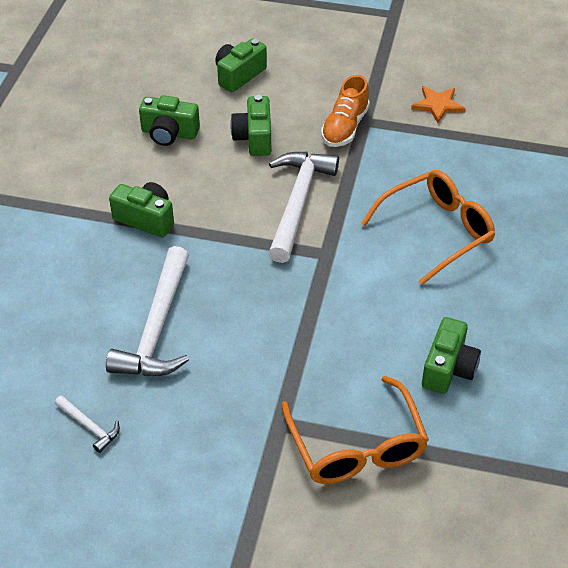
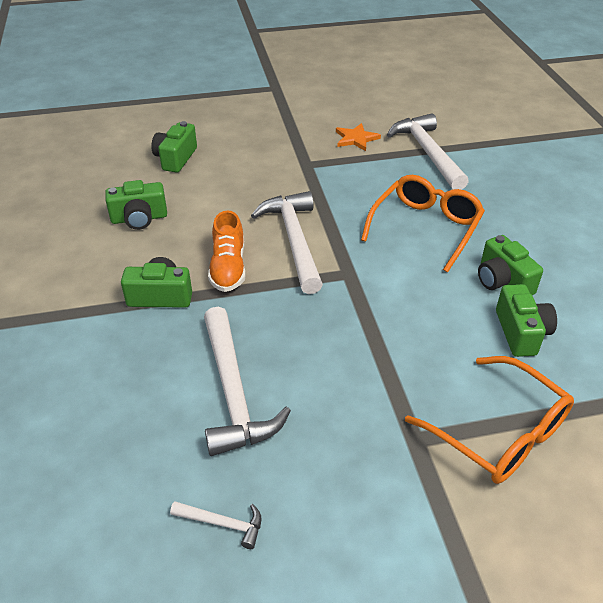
camera: 25 degrees left, 5 degrees down
(254, 138) = (220, 201): green camera -> green camera (502, 281)
(345, 127) = (293, 173): orange shoe -> orange shoe (228, 268)
(504, 145) = (428, 153): none -> white hammer

